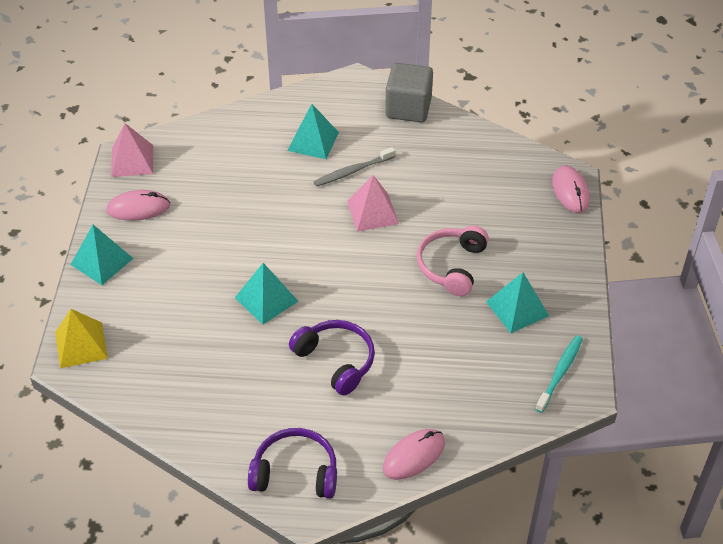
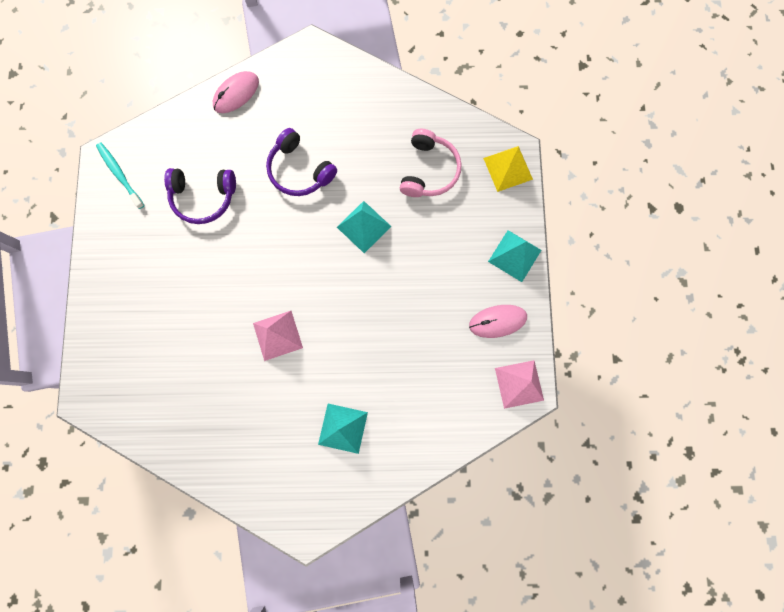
camera: 175 degrees right, 30 degrees up
(295, 472) = (322, 74): purple headphones -> purple headphones (203, 197)
(352, 171) = (300, 388): grey toothbrush -> none
(408, 108) = (246, 489): grey cube -> none
(451, 266) = (204, 276): pink headphones -> pink headphones (429, 170)
(517, 308) = (149, 234): turquoise pyramid -> none
(560, 372) = (120, 174): turquoise toothbrush -> turquoise toothbrush turned 120 degrees clockwise
(570, 191) = (88, 379): pink mouse -> none

